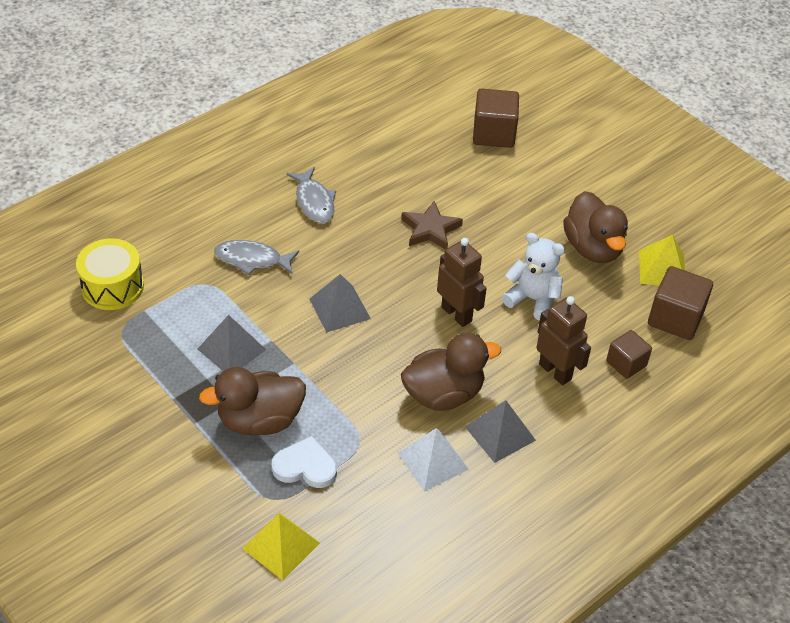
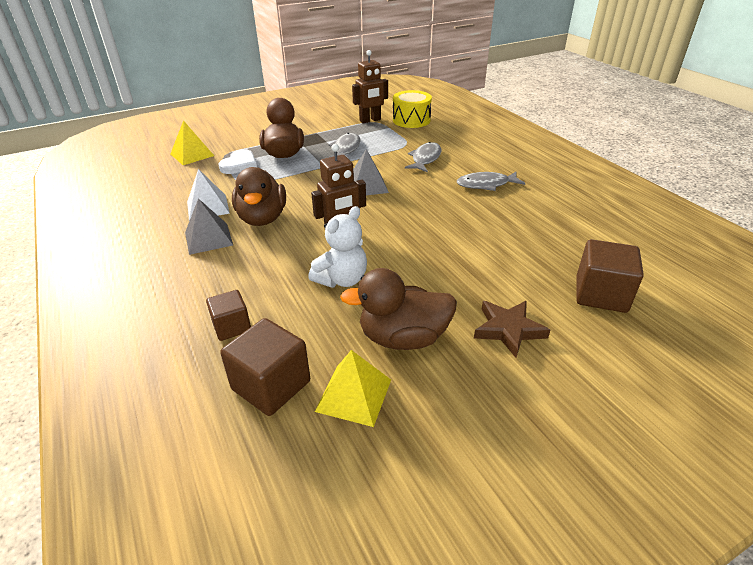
camera: 105 degrees right, 10 degrees down
(232, 349) = (346, 149): grey pyramid -> grey fish
(430, 229) = (447, 234): brown star -> brown star (508, 330)
(555, 371) = (250, 278): brown robot -> brown robot (370, 120)

